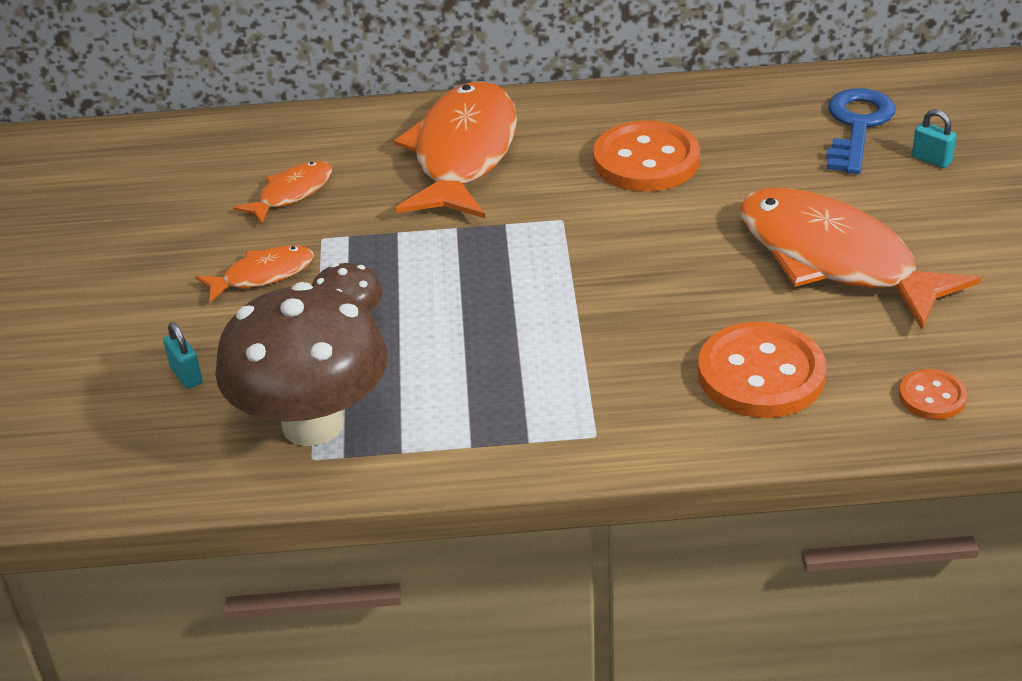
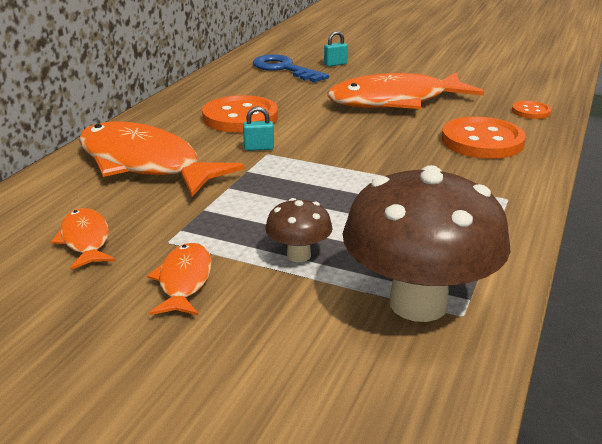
camera: 65 degrees left, 10 degrees down
(186, 375) = (289, 359): turquoise padlock -> turquoise padlock (259, 148)

